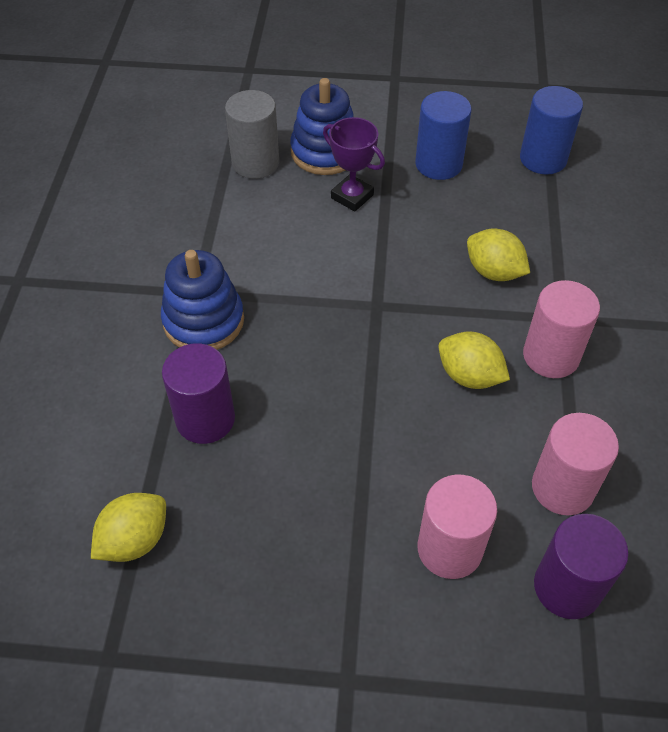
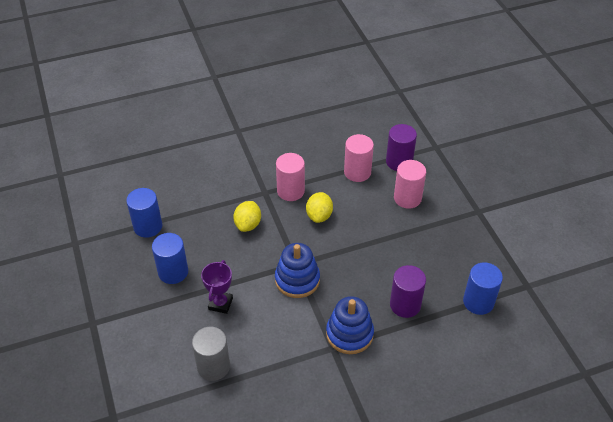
camera: 115 degrees left, 5 degrees down
(135, 540) = (478, 302): yellow lemon -> blue cylinder
(325, 152) = (186, 332): blue stacking toy -> blue stacking toy (297, 280)

